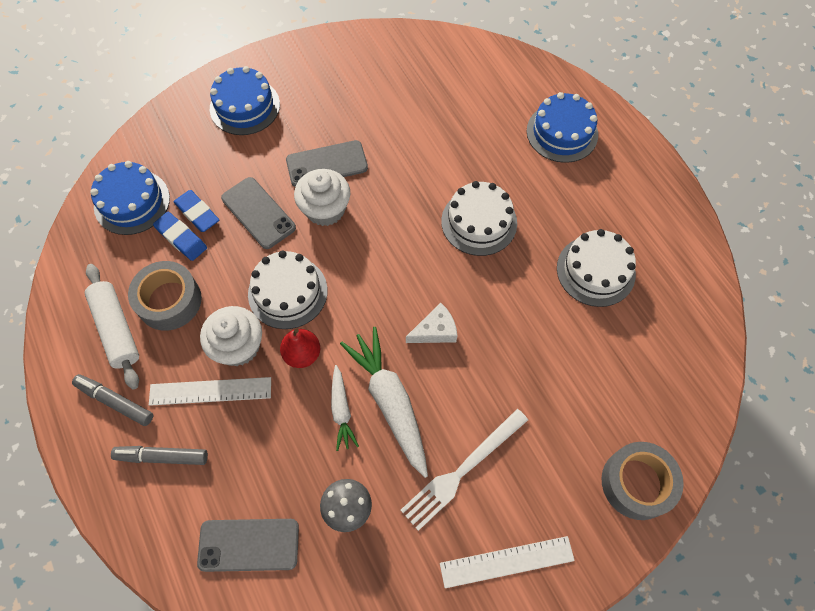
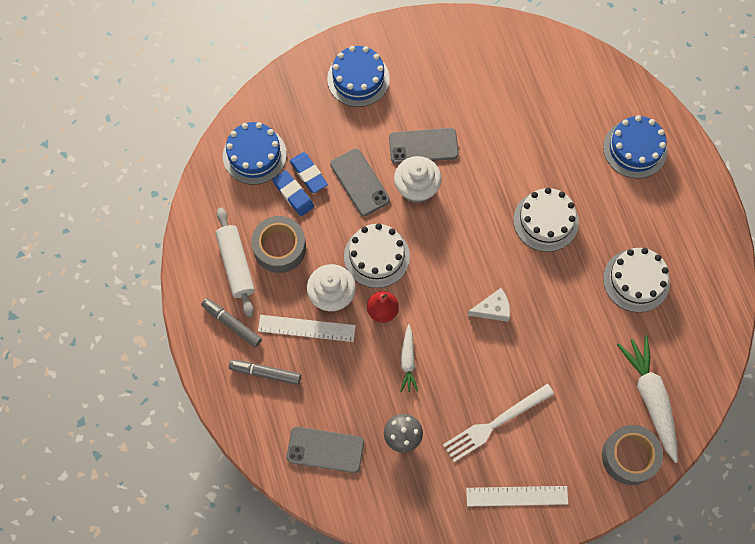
camera: 10 degrees right, 5 degrees up
(390, 402) = (447, 361): white carrot -> white carrot (650, 398)

